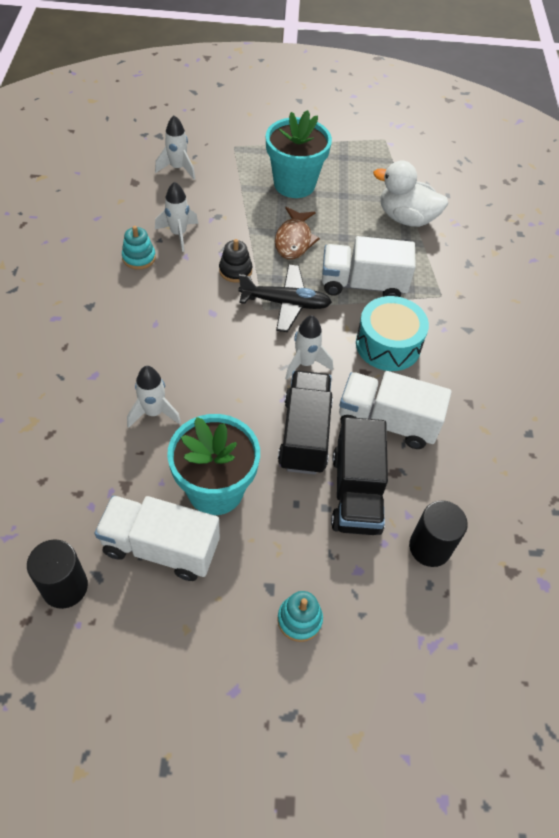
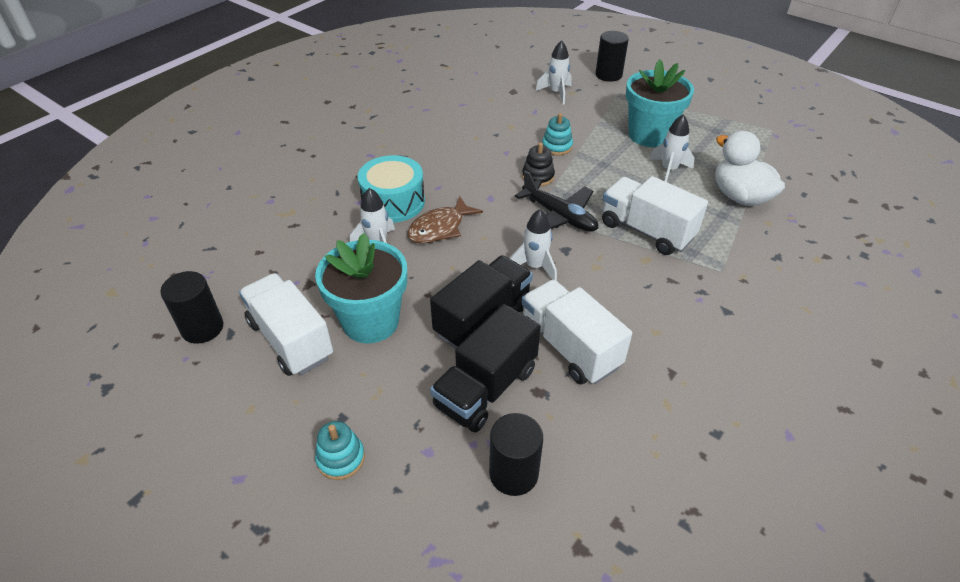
camera: 40 degrees right, 10 degrees down
(139, 258) = (468, 140): turquoise stacking toy -> turquoise stacking toy (557, 147)
(178, 234) = (514, 135): white rocket -> white rocket (669, 170)
(209, 128) = (608, 75): none -> black cylinder
(294, 240) = (611, 174): brown fish -> brown fish (440, 228)
(388, 345) = (628, 287): turquoise drum -> turquoise drum (393, 202)

